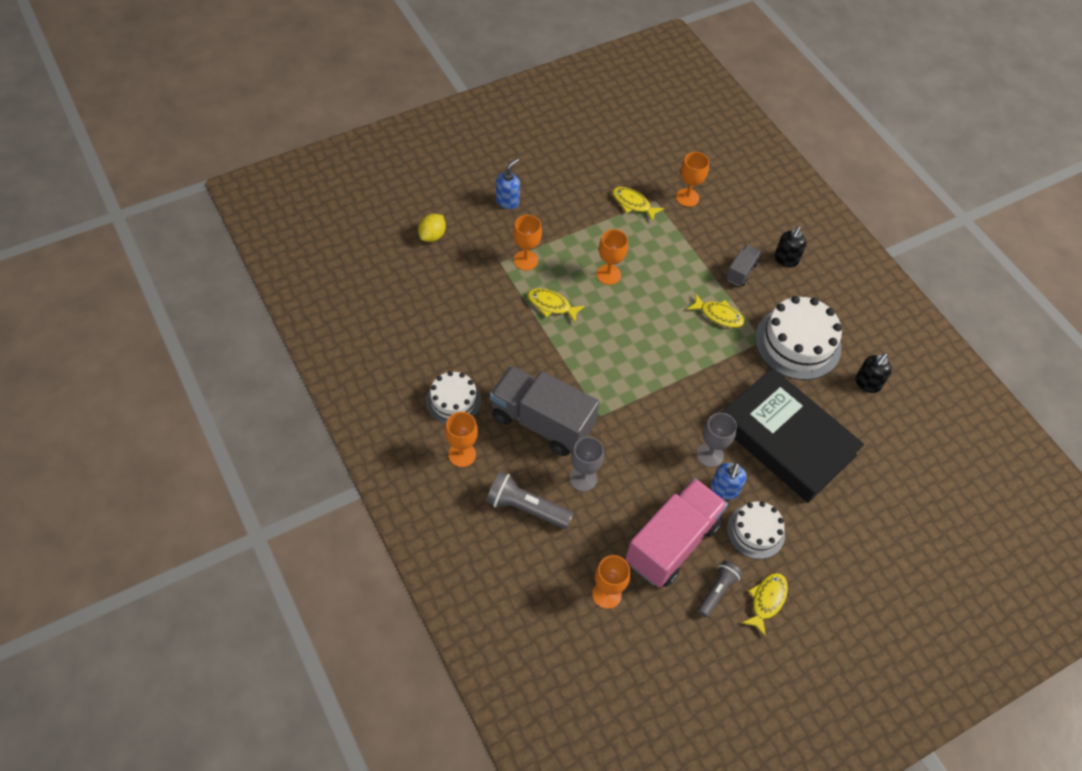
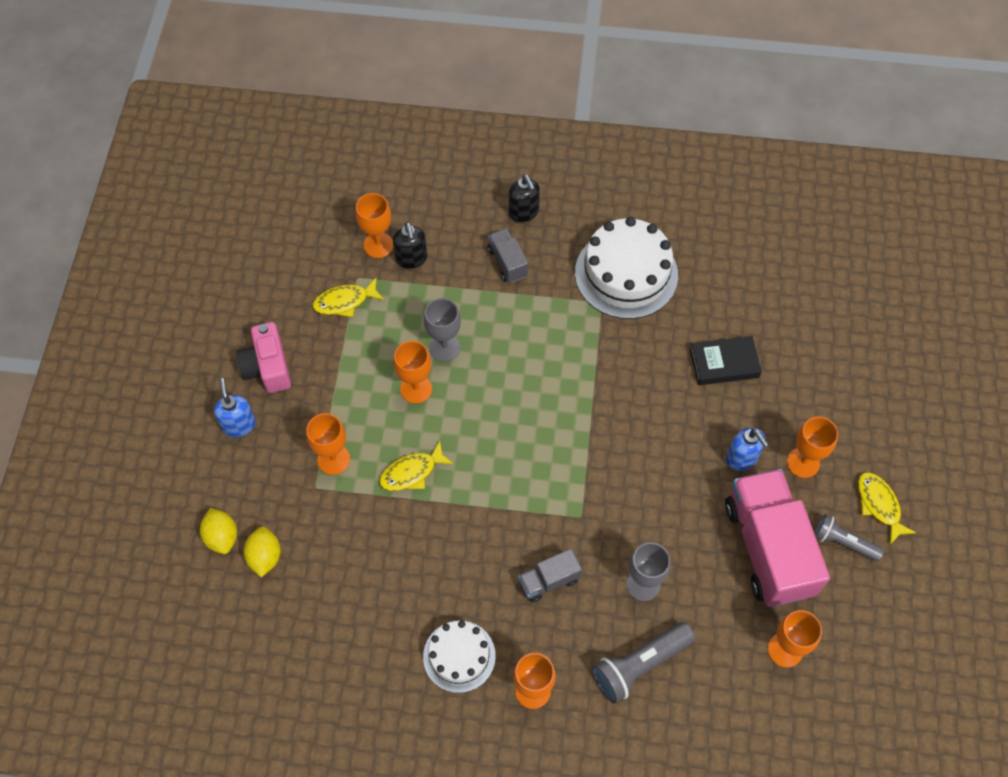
camera: 50 degrees left, 5 degrees up
(437, 263) = (265, 557): none -> yellow lemon
(541, 422) = (549, 581): grey truck -> grey truck, size x0.47
(556, 192) = (268, 367): none -> pink camera
(710, 455) = (695, 444): grey goblet -> grey goblet (444, 347)
(717, 591) = (843, 542): grey flashlight -> grey flashlight turned 45 degrees counterclockwise
(718, 315) = (543, 320): yellow fish -> none
(755, 531) = (803, 462): white cake -> orange goblet
(786, 439) = (724, 363): black book -> black book, size x0.45
(867, 383) = (712, 248): black soap dispenser -> black soap dispenser (411, 259)

